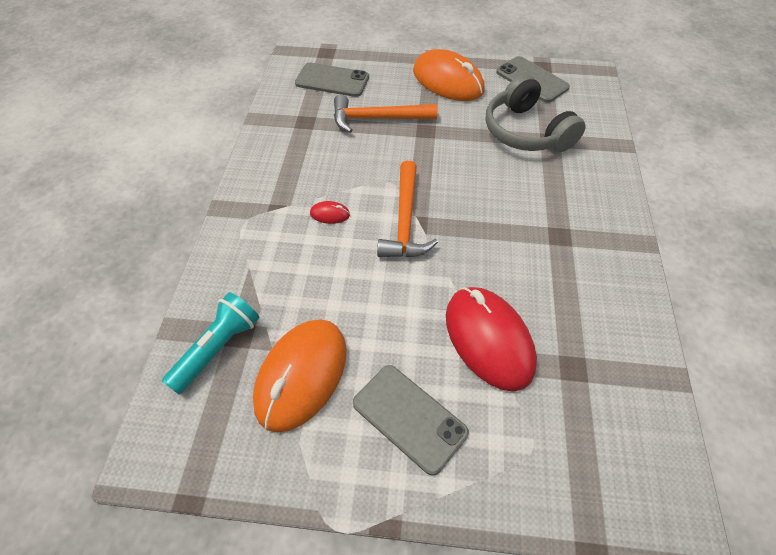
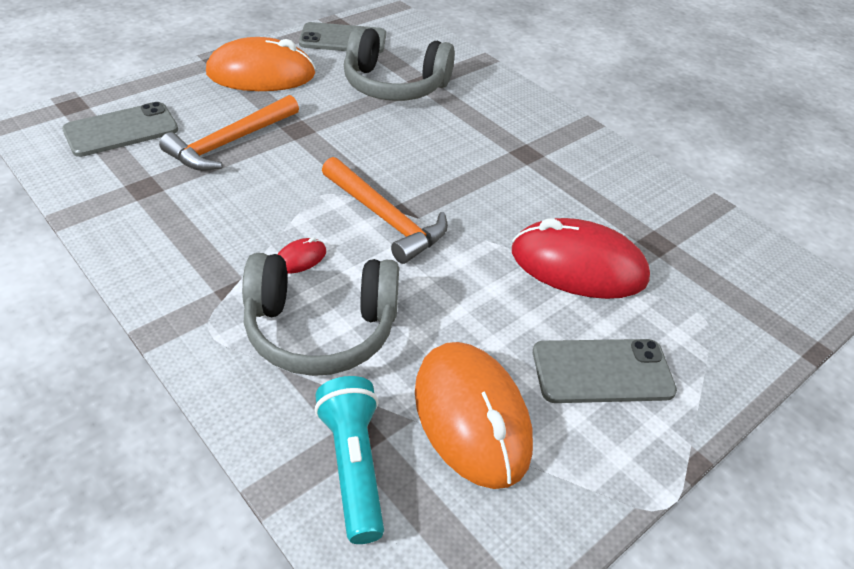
camera: 50 degrees left, 10 degrees down
(291, 262) = (321, 328): none -> grey headphones

